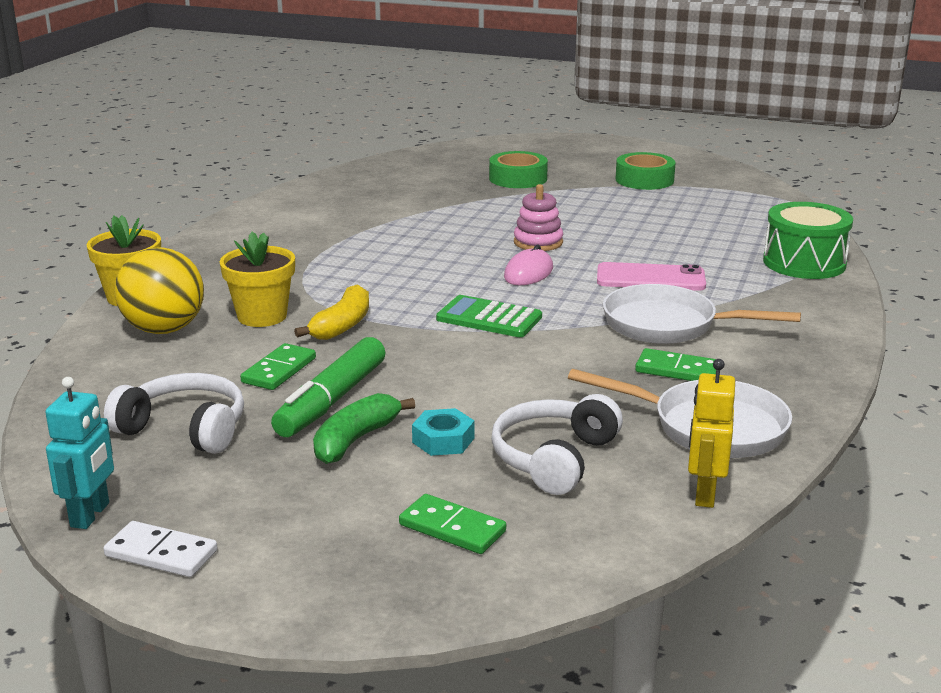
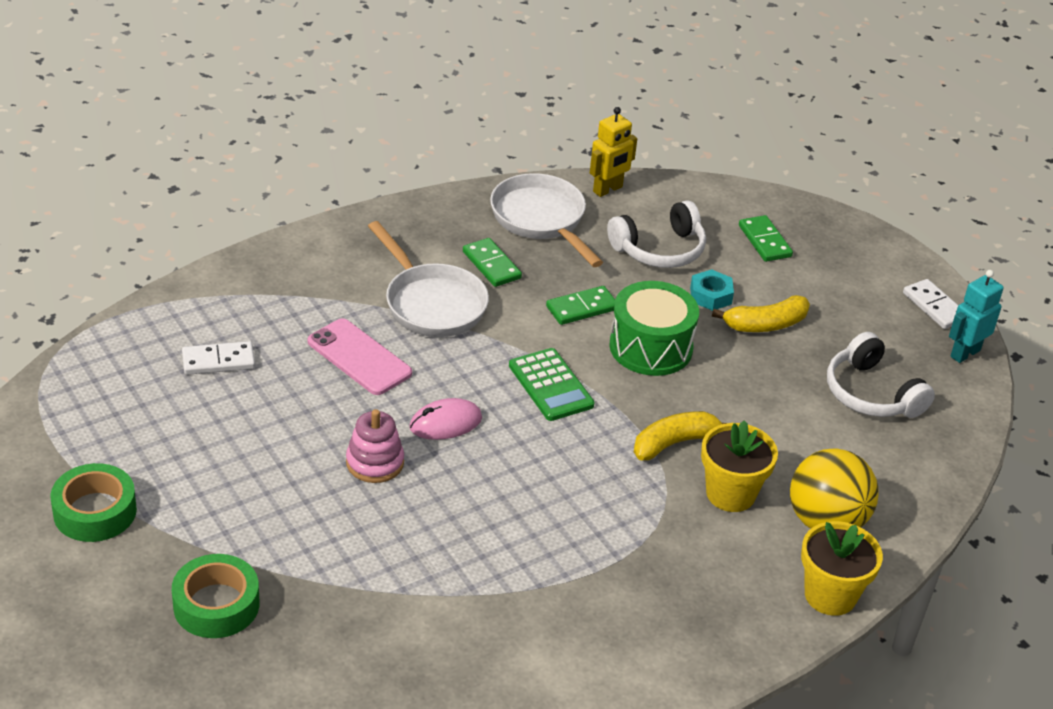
camera: 145 degrees left, 15 degrees up
(279, 370) = (766, 417): green domino -> green domino (582, 308)
(331, 400) = (752, 366): green marker -> none
(355, 440) = (765, 325): green banana -> yellow banana
(728, 243) = (218, 361): none -> white domino
(804, 263) = (210, 303): green drum -> green drum (651, 347)

